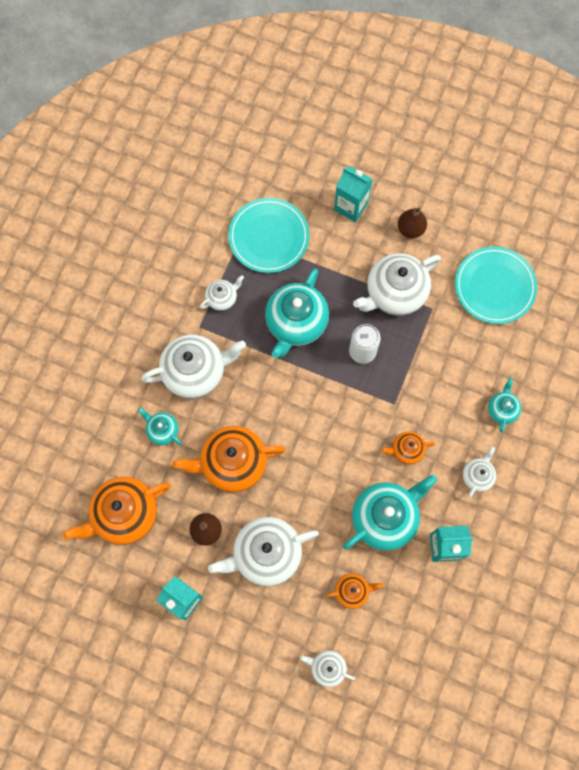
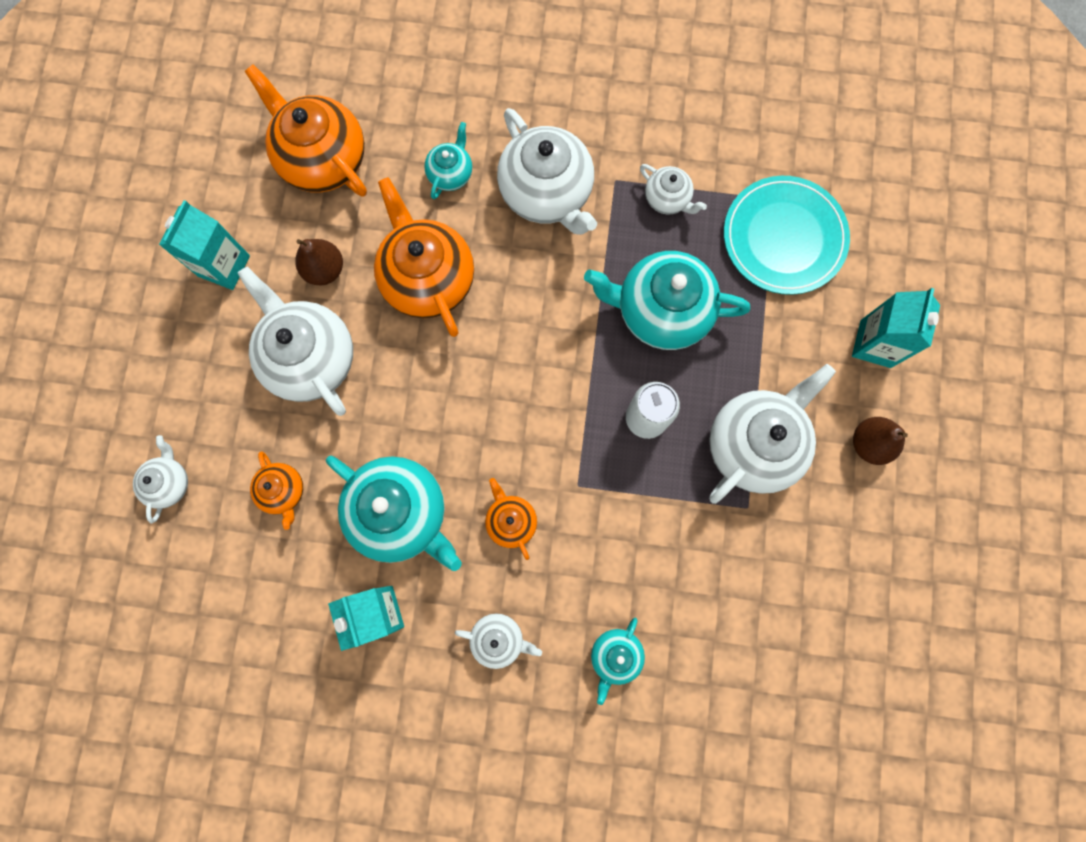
camera: 75 degrees right, 5 degrees up
(394, 293) = (754, 444): white teapot -> white teapot turned 90 degrees clockwise
(494, 286) = (816, 599): turquoise plate -> none
(502, 409) = (615, 656): turquoise teapot -> turquoise teapot turned 120 degrees clockwise

